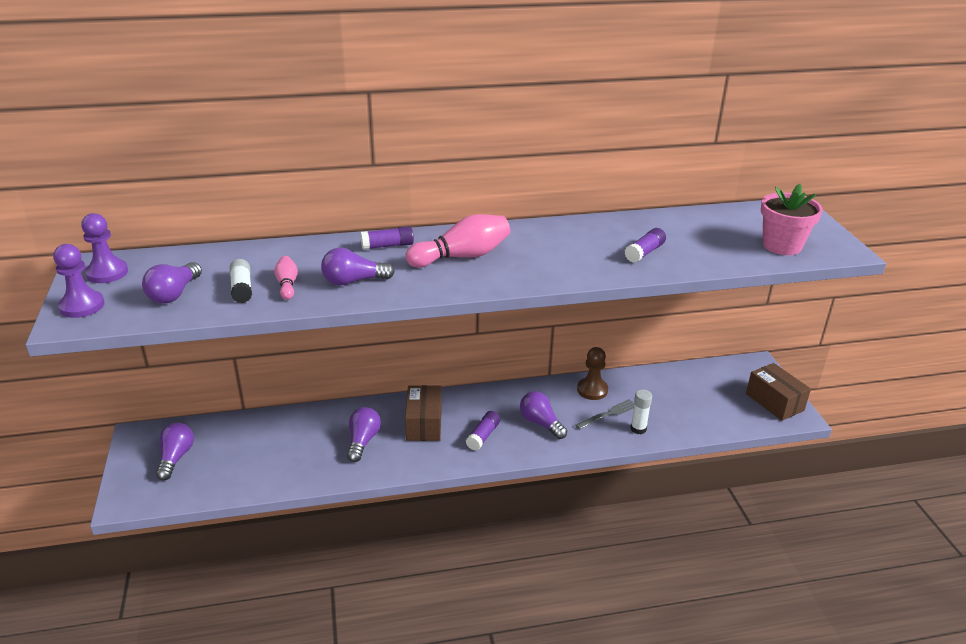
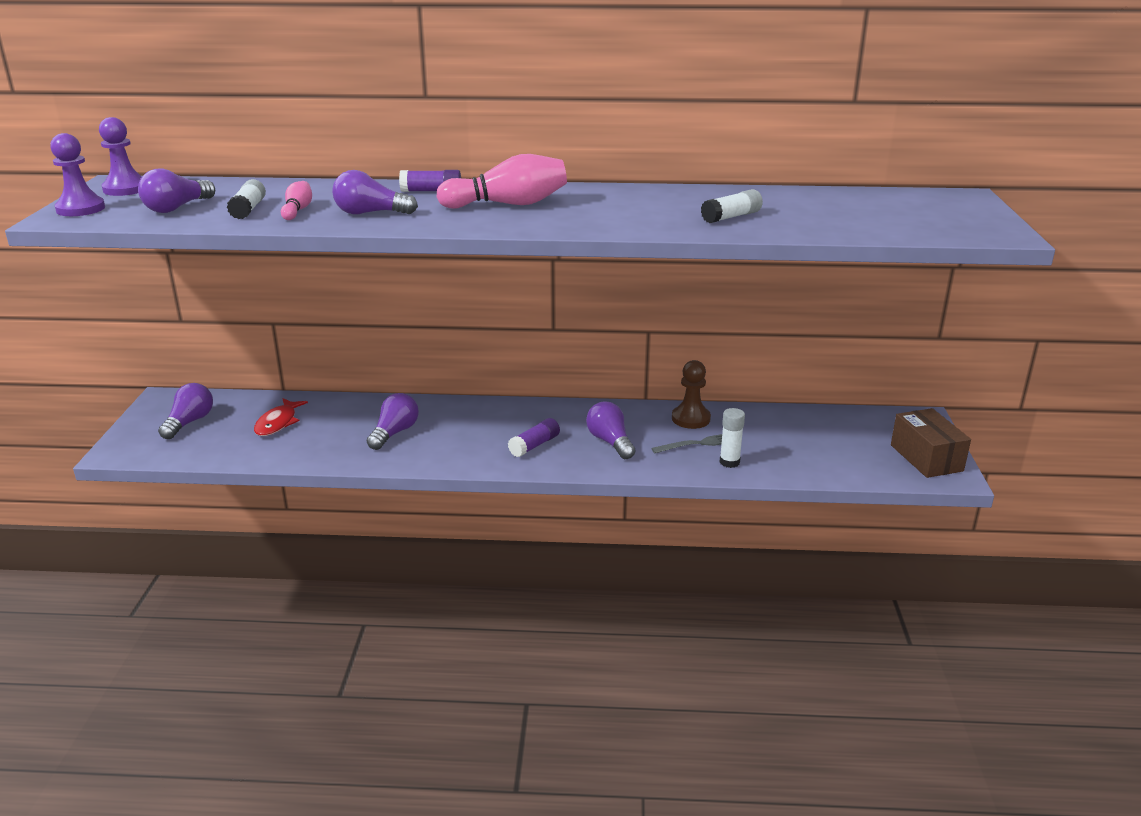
camera: 15 degrees right, 5 degrees down
(256, 446) = (278, 423): none -> red fish
(424, 423) = (472, 426): brown box -> none
(644, 252) = (731, 217): purple glue stick -> white glue stick
(782, 246) = (918, 224): pink flower pot -> none

